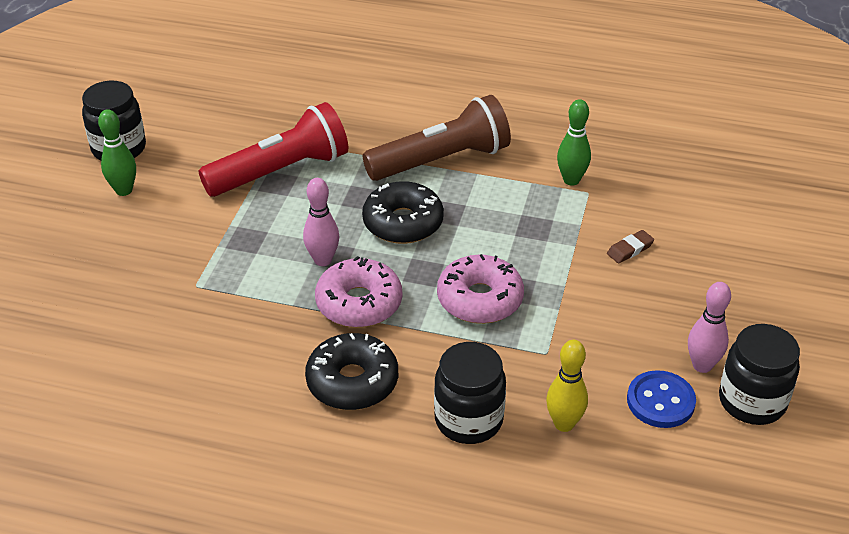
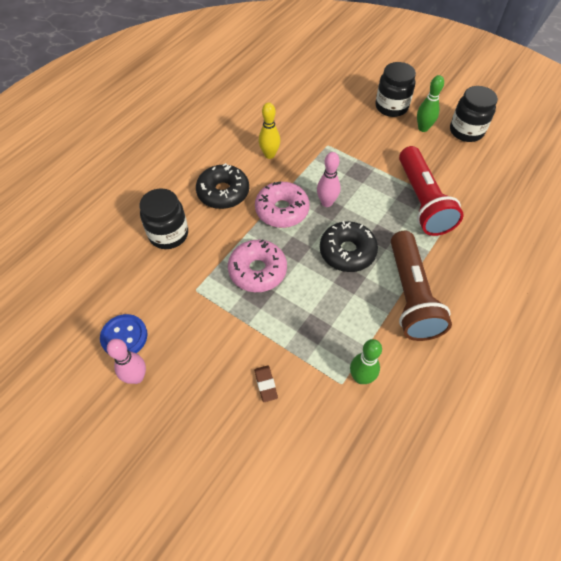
camera: 110 degrees right, 15 degrees up
(564, 424) = (139, 278): yellow bowling pin -> yellow bowling pin (269, 155)
(752, 401) = (92, 393): black jar -> black jar (391, 107)

